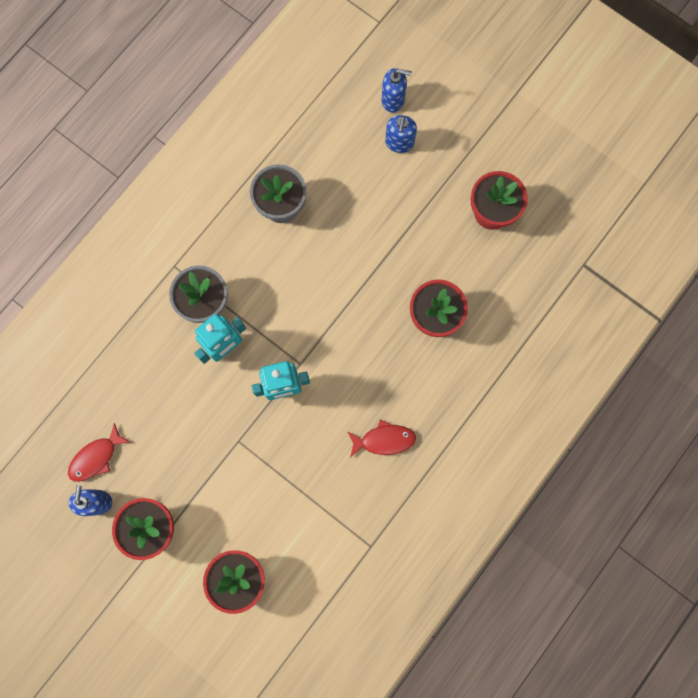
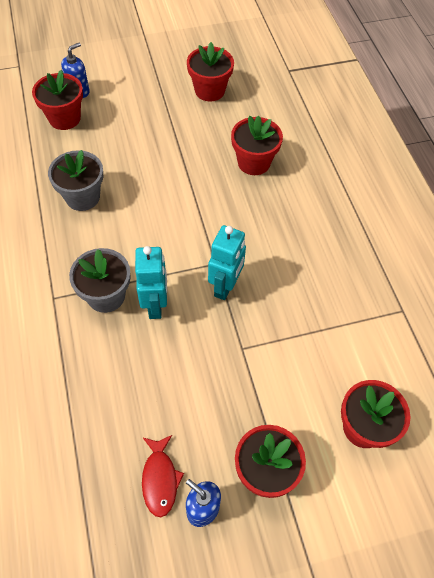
camera: 55 degrees left, 20 degrees down
(351, 117) = (64, 118): none -> red flower pot
(384, 440) = (322, 248): red fish -> none
(399, 143) = (111, 106): blue soap dispenser -> none

